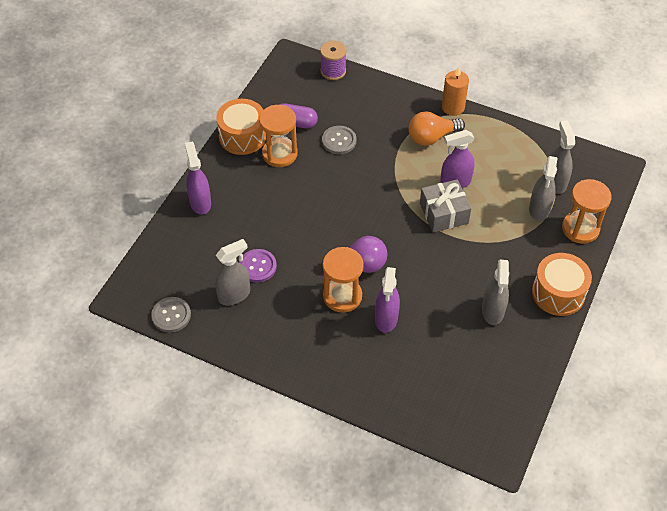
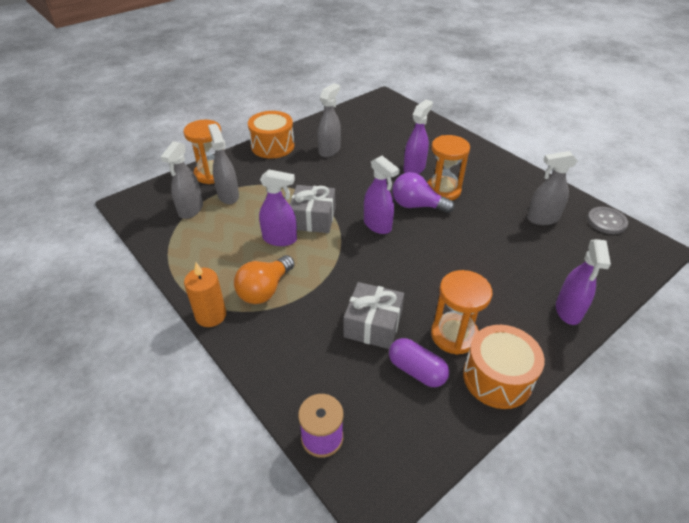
camera: 155 degrees left, 10 degrees down
(257, 266) = (514, 232): purple button -> none
(339, 141) = (373, 325): grey button -> grey gift
(383, 228) = (377, 225): none -> purple spray bottle
(432, 137) = (265, 290): orange light bulb -> orange light bulb turned 120 degrees clockwise
(539, 209) = (228, 195): grey spray bottle -> grey spray bottle turned 60 degrees counterclockwise

